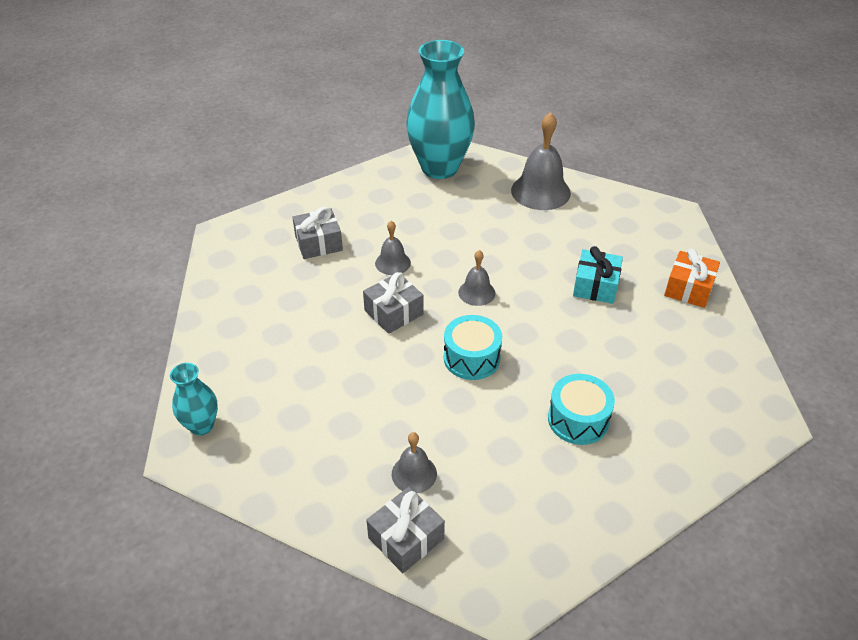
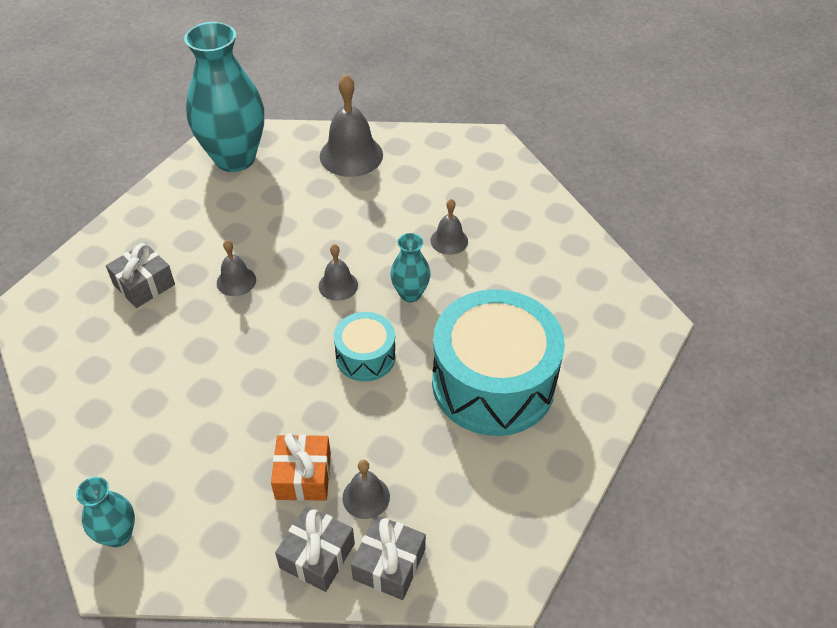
camera: 25 degrees left, 5 degrees up
(393, 312) = (264, 335): grey gift -> grey gift (317, 555)
(537, 319) = (410, 294): none -> turquoise vase
(578, 419) = (493, 383): turquoise drum -> turquoise drum, size x2.02
(595, 286) = (449, 240): turquoise gift -> grey bell
(688, 288) = (534, 215): orange gift -> orange gift (303, 476)

